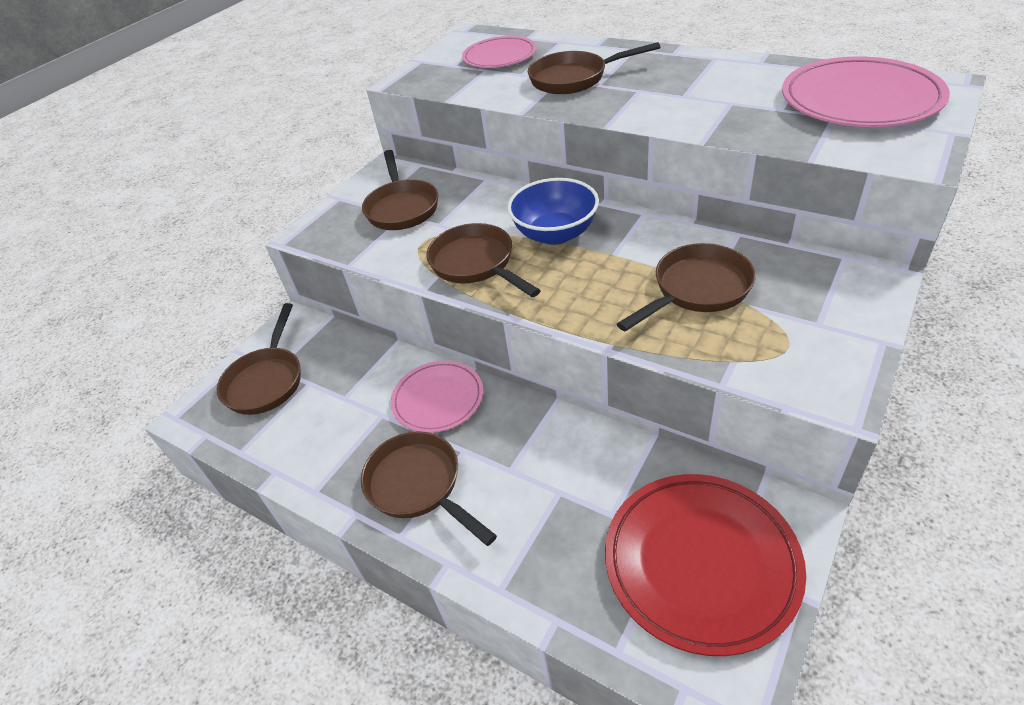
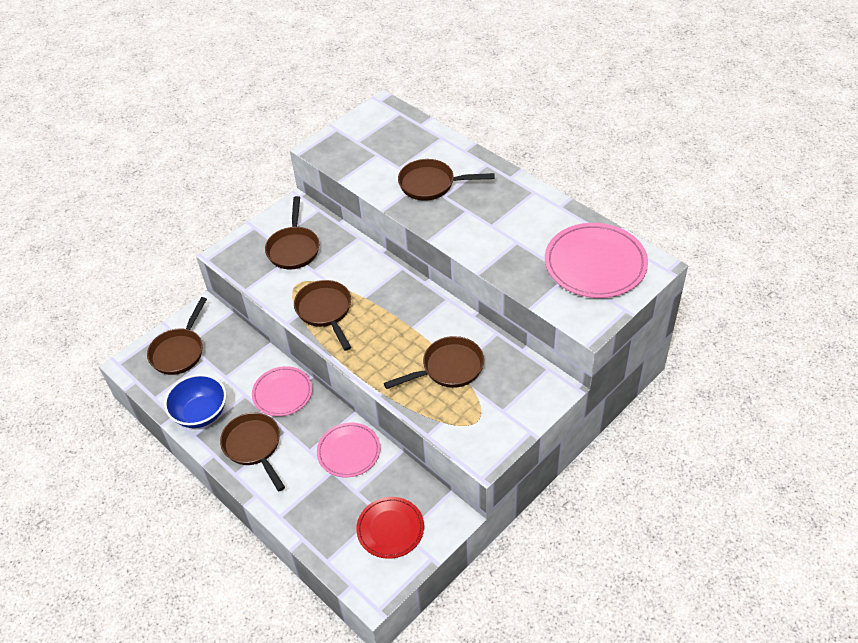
camera: 10 degrees right, 5 degrees up
(499, 56) = (392, 142): pink plate -> pink plate (349, 451)
(555, 234) = (384, 300): blue bowl -> blue bowl (201, 413)
(701, 562) = (390, 529): red plate -> red plate, size x0.63

